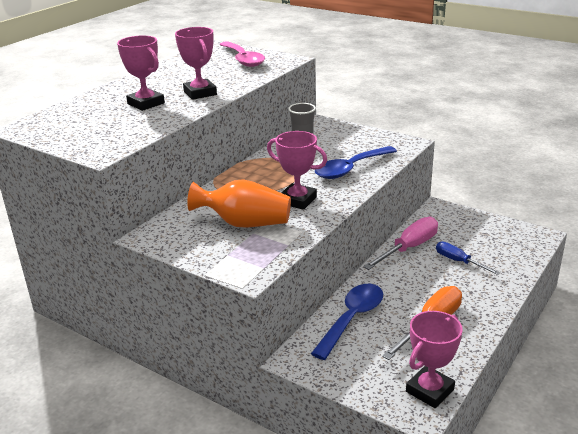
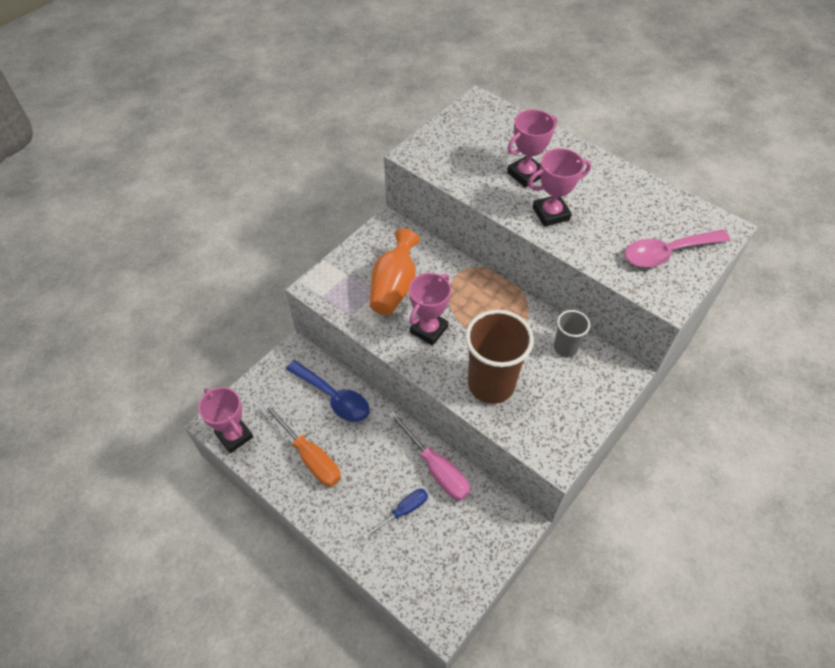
camera: 95 degrees right, 25 degrees up
(350, 169) = (491, 384): blue spoon -> brown cup

